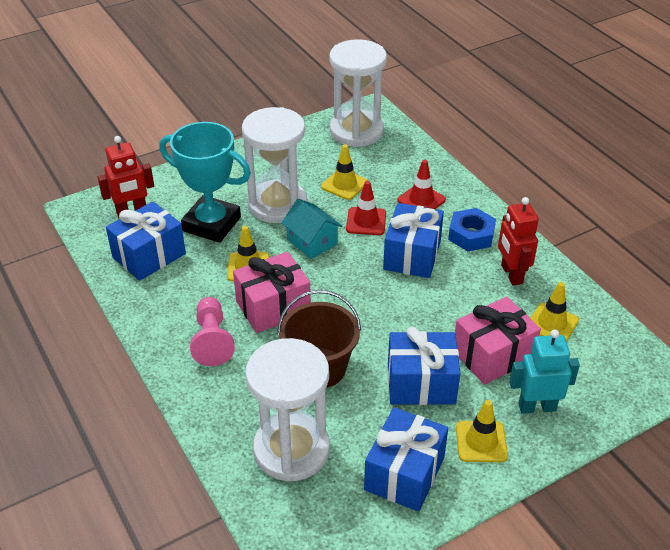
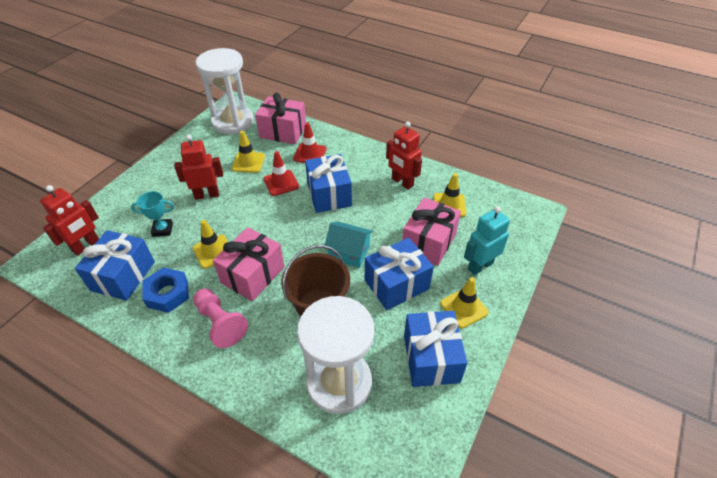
camera: 30 degrees left, 5 degrees up
(212, 224) = (162, 229): turquoise trophy -> turquoise trophy, size x0.48
(277, 204) = (207, 195): white hourglass -> red robot
(312, 241) = (251, 212): turquoise house -> turquoise house (349, 252)
(407, 162) = (283, 131): none -> pink gift
(471, 235) = (359, 166): blue nut -> blue nut (168, 294)

